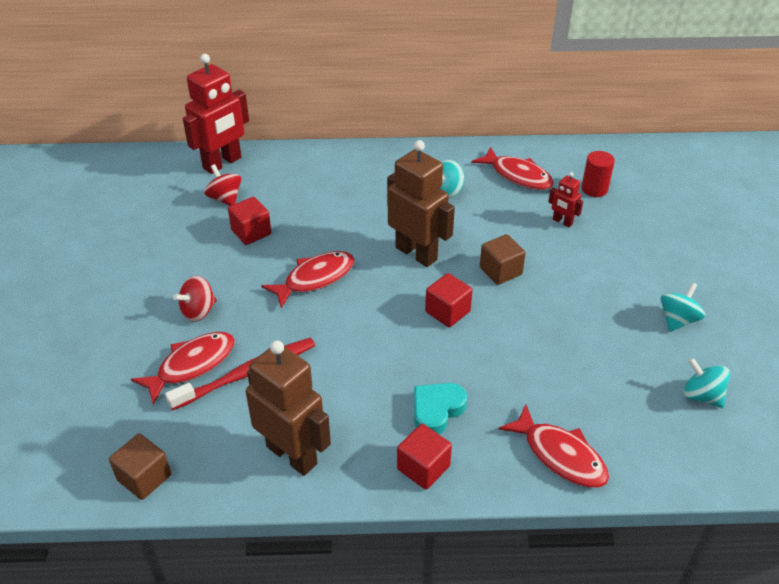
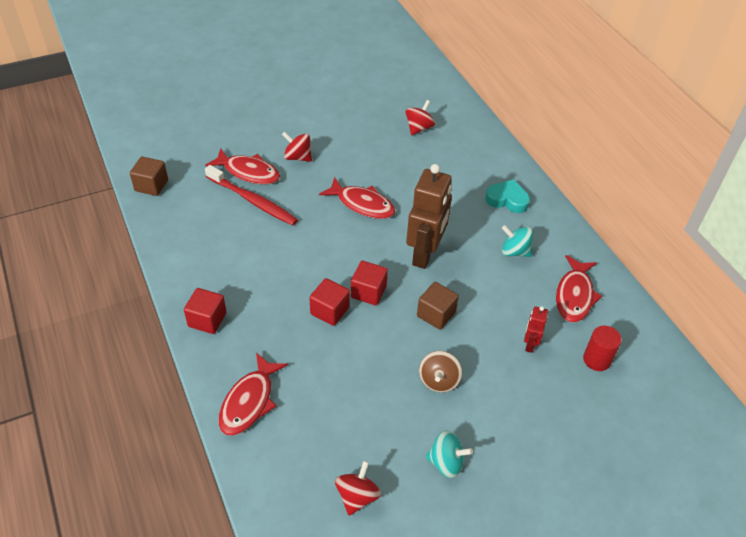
camera: 65 degrees right, 5 degrees up
(222, 163) = (457, 112): red robot -> none
(251, 232) = (391, 154): red cube -> red cube (329, 311)
(292, 455) = (193, 247): brown robot -> none
(436, 410) = (262, 313): turquoise heart -> turquoise heart (507, 200)
(583, 295) = (438, 380): none -> brown spinning top
(701, 396) = (357, 496): turquoise spinning top -> red spinning top

